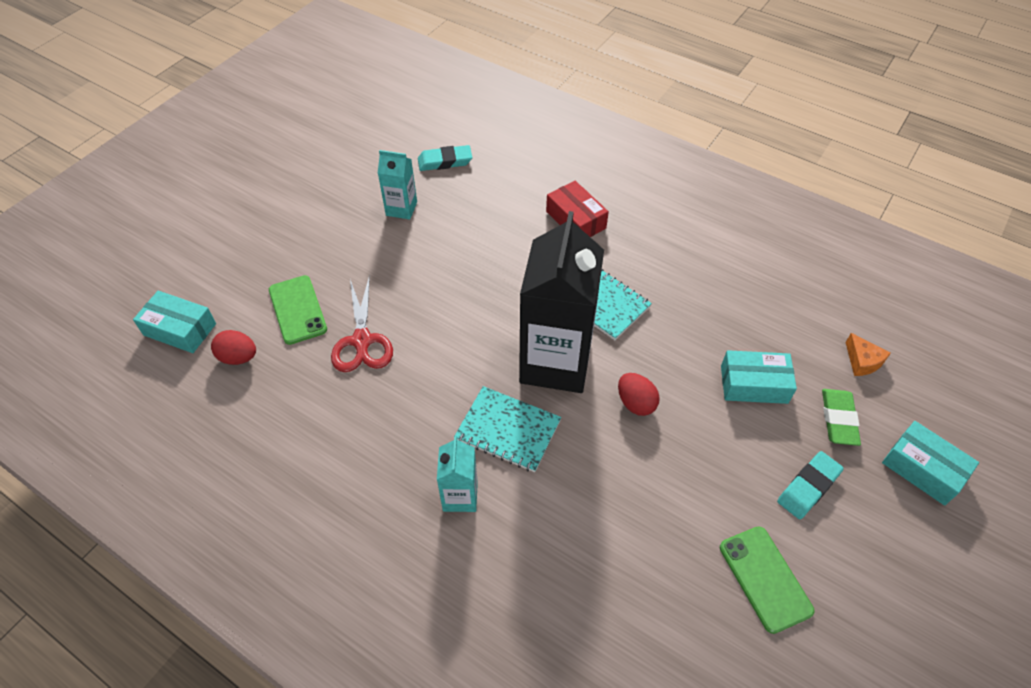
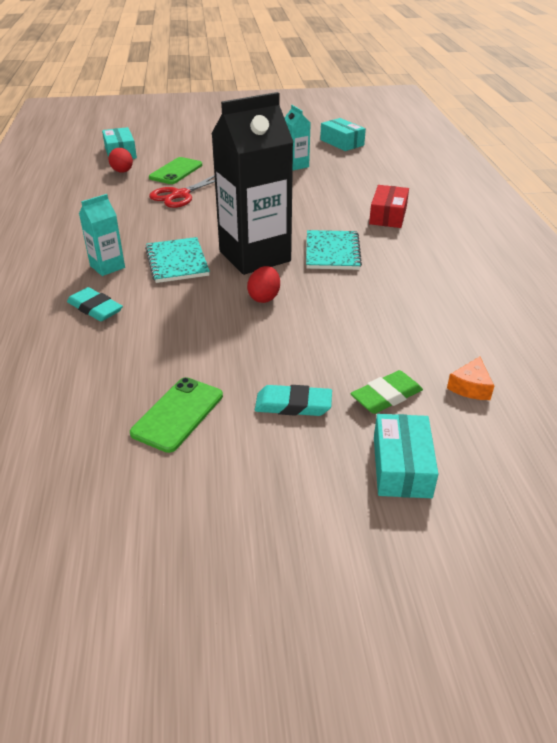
camera: 50 degrees right, 15 degrees down
(445, 161) = (356, 161): turquoise eraser -> turquoise eraser (95, 308)
(754, 384) = (357, 340): turquoise box -> turquoise box (342, 142)

